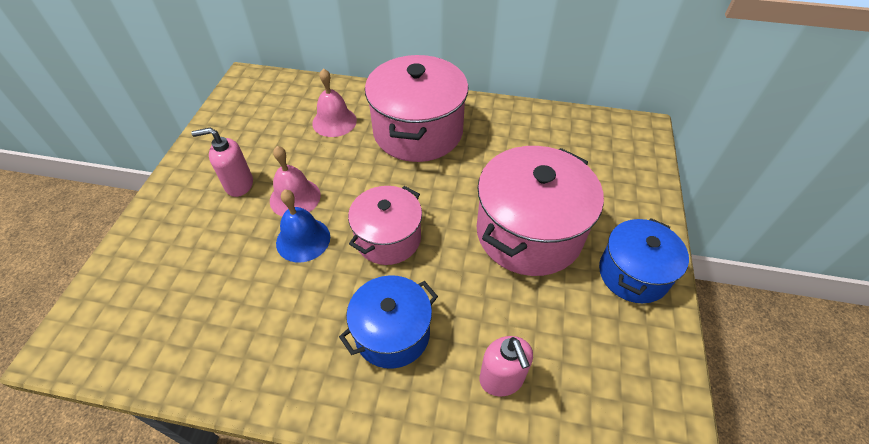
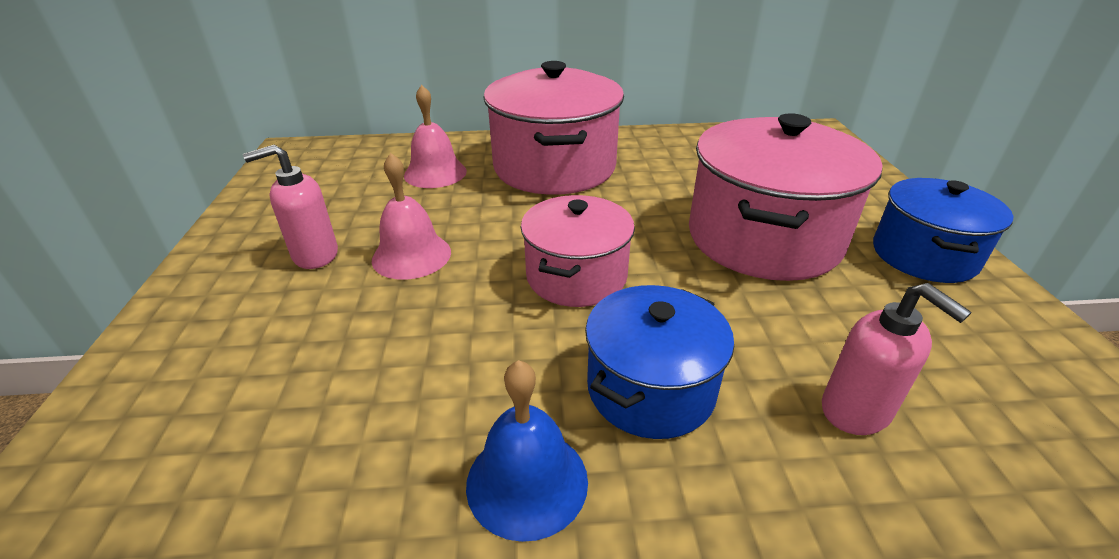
camera: 15 degrees left, 15 degrees down
(303, 239) = (445, 300): blue bell -> blue bell (527, 481)

